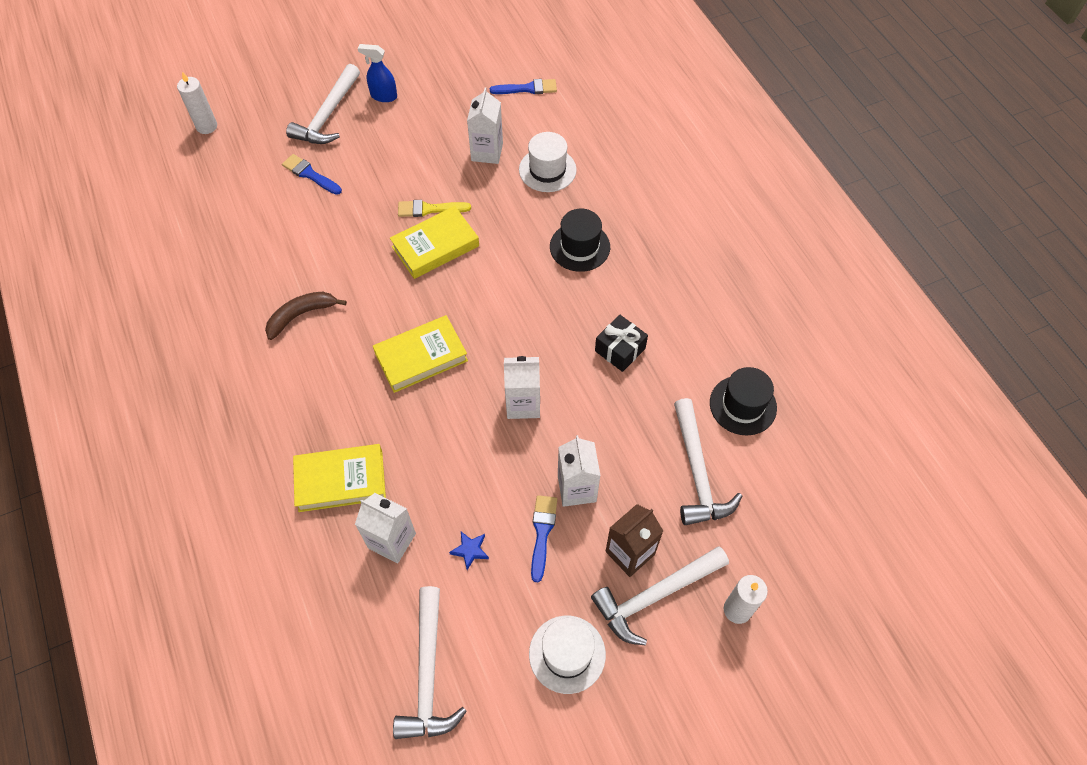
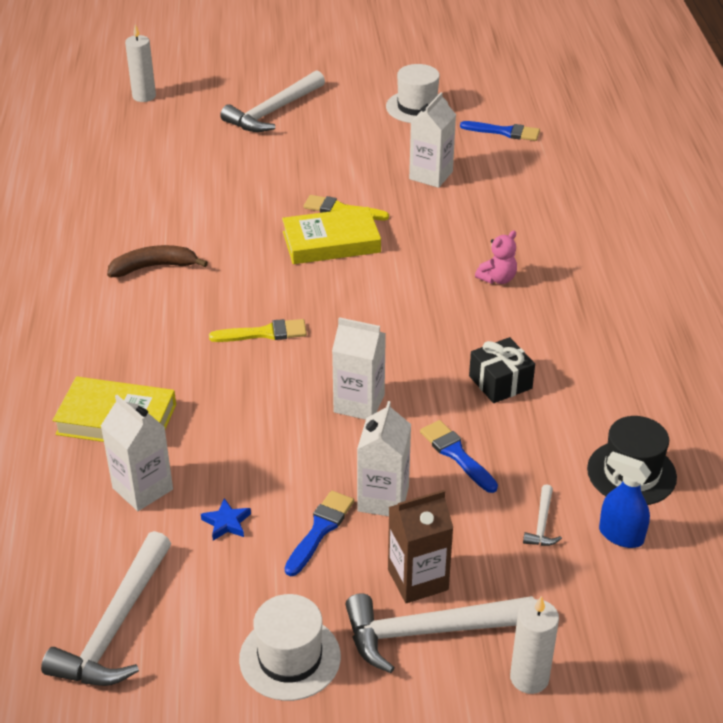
camera: 20 degrees right, 20 degrees down
(310, 174) = (228, 155): blue brush -> blue brush (456, 454)
(383, 96) = (341, 108): blue spray bottle -> blue spray bottle (620, 535)
(421, 357) = (264, 333): yellow book -> yellow brush
(547, 170) = (493, 204): white hat -> white hat (417, 107)
(580, 247) = (497, 279): black hat -> pink teddy bear
(697, 472) = (542, 523): white hammer -> white hammer, size x0.45

